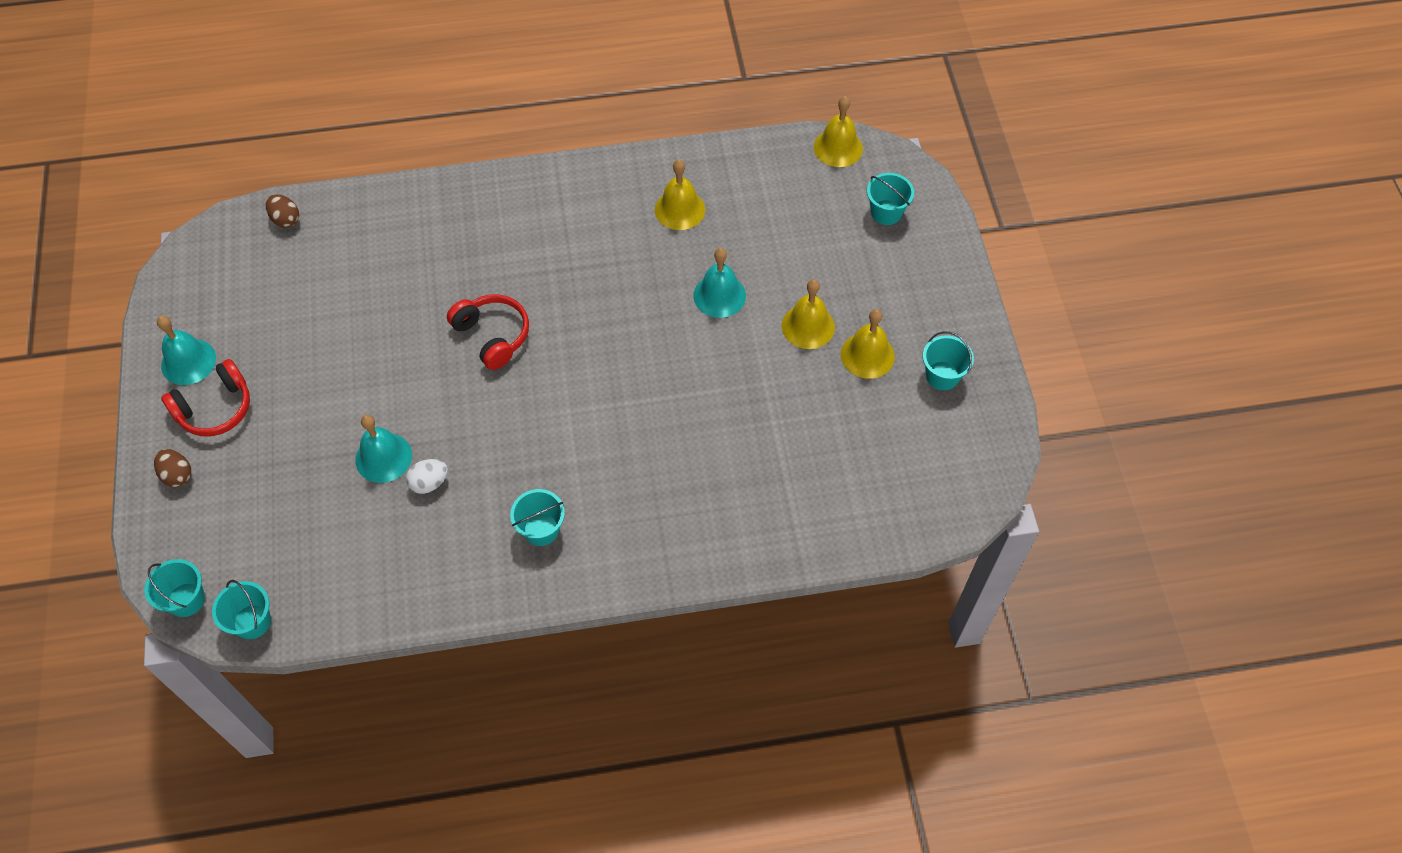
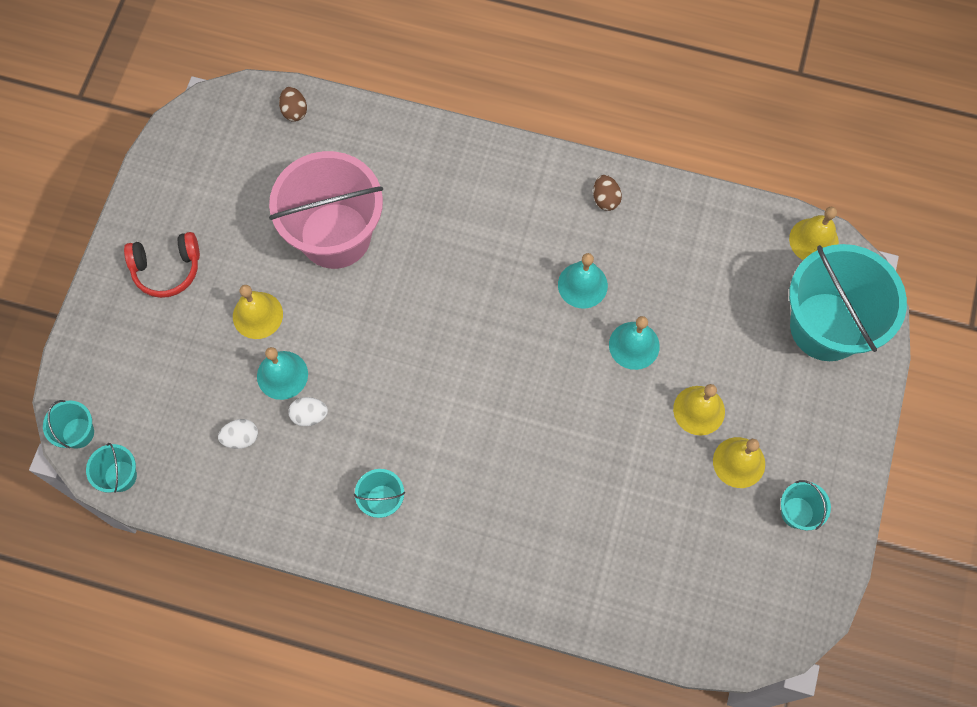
camera: 25 degrees right, 10 degrees up
(177, 475) = (114, 317): brown egg -> brown egg (605, 199)
(188, 361) = (162, 215): turquoise bell -> turquoise bell (582, 285)
(367, 532) = (241, 438): none -> white egg
(379, 312) = (335, 235): none -> pink bucket
(493, 335) = (420, 299): red headphones -> none
(680, 209) = (638, 243): yellow bell -> yellow bell (257, 315)
(886, 212) = (826, 326): turquoise bucket -> turquoise bucket, size x2.37

